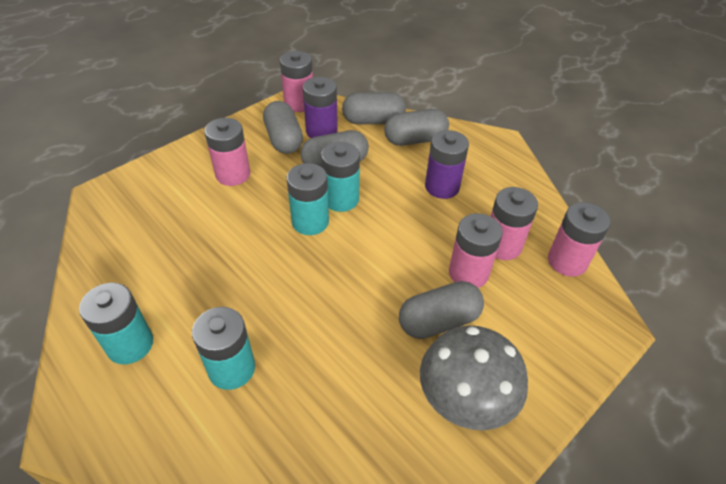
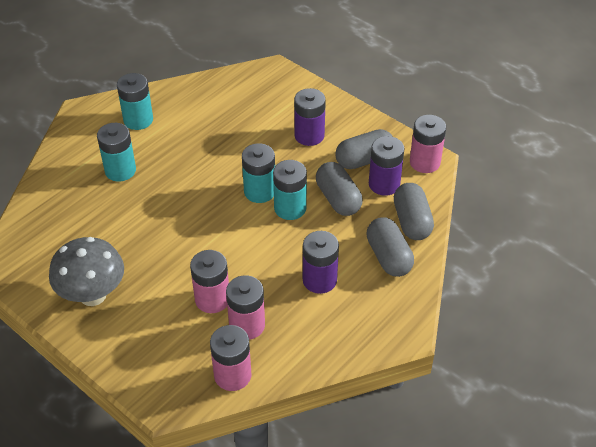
camera: 85 degrees right, 0 degrees up
(233, 174) = (309, 135): pink battery -> purple battery
(438, 321) = (162, 279): grey capsule -> none

